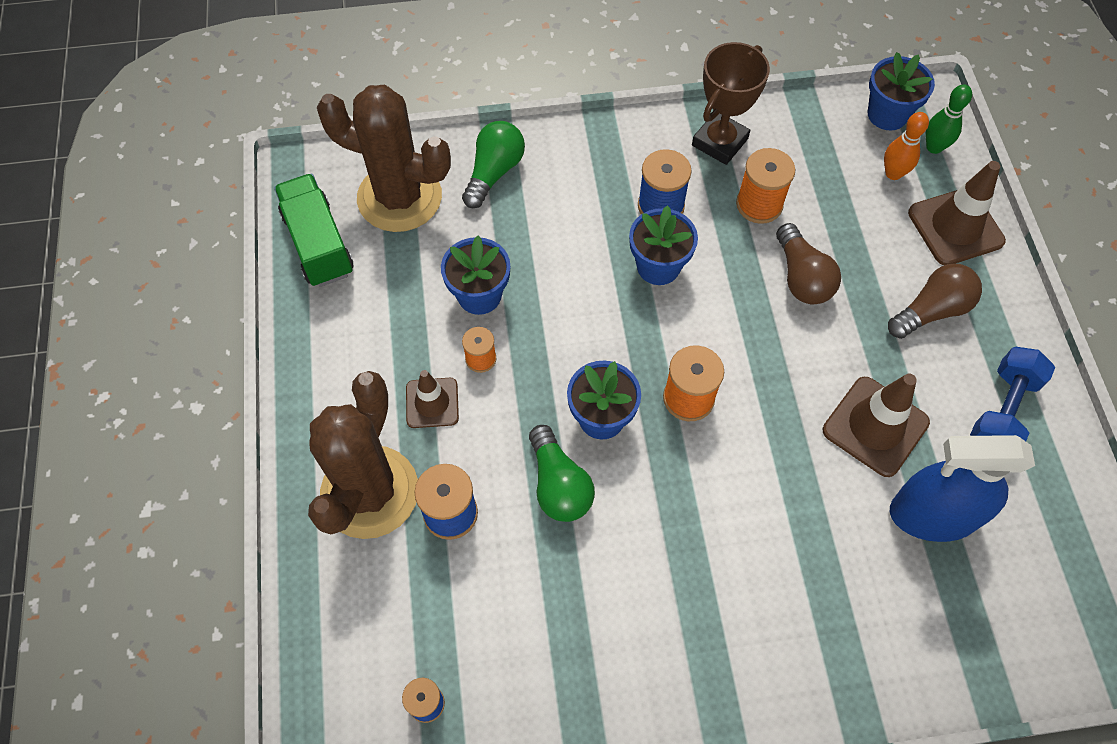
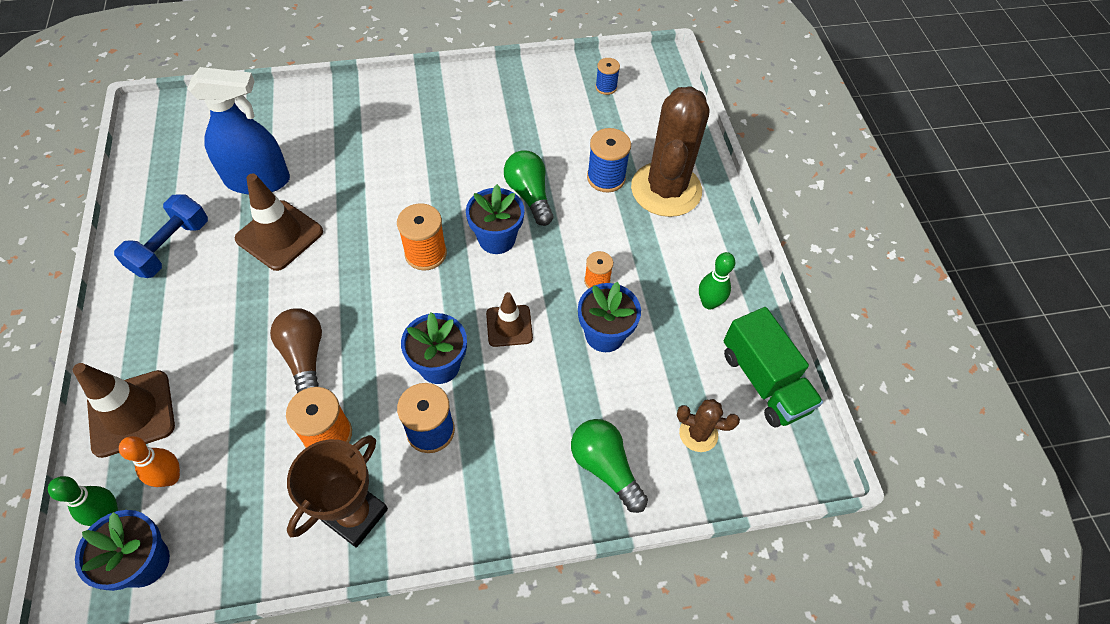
camera: 175 degrees right, 5 degrees down
(353, 329) = (709, 303): none -> green bowling pin
(399, 197) = (698, 434): brown cactus -> brown cactus, size x0.45
(432, 403) = (631, 247): brown traffic cone -> brown traffic cone (509, 326)
(494, 172) = (605, 467): green light bulb -> green light bulb turned 120 degrees clockwise
(931, 310) = (194, 328): brown light bulb -> none

